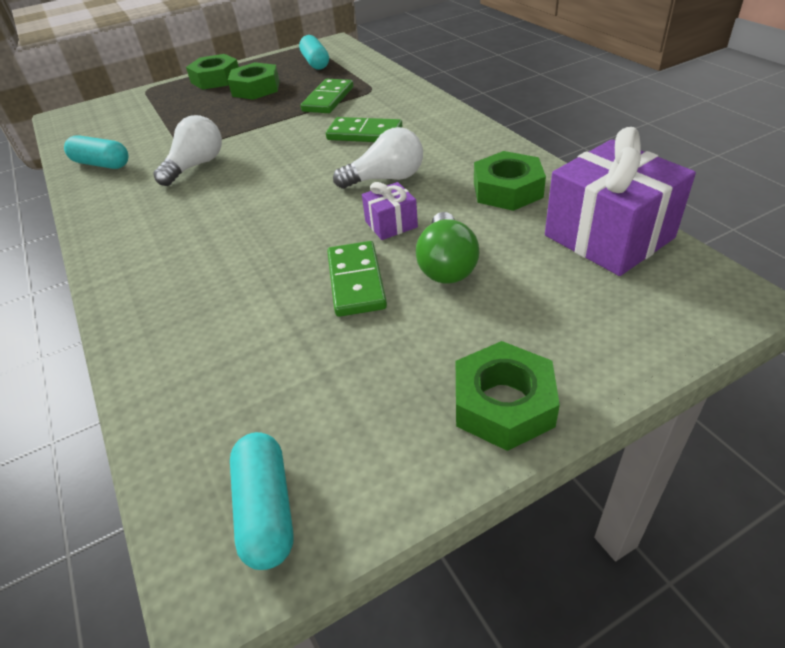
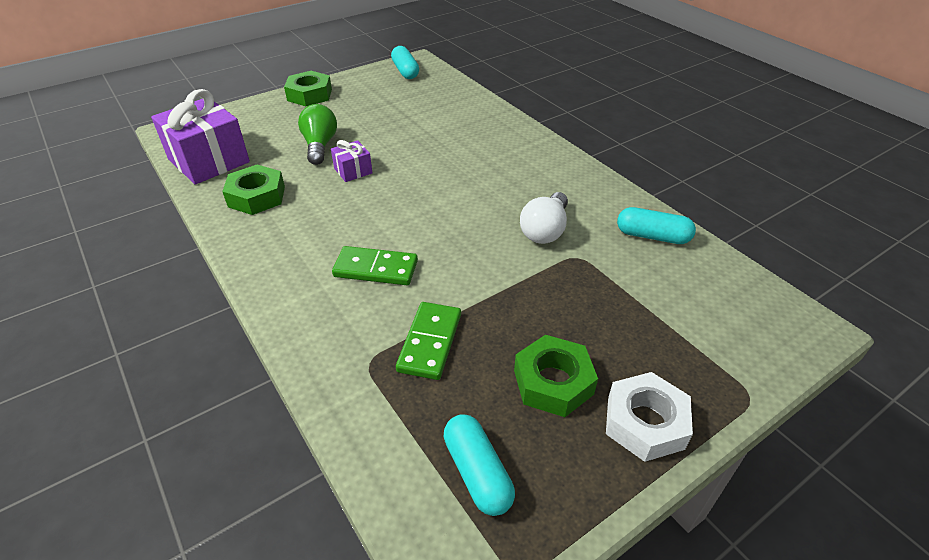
camera: 170 degrees right, 0 degrees up
(216, 79) = (645, 422): green nut -> white nut
(356, 281) = (376, 137): green domino -> none
(386, 178) = (354, 210): white light bulb -> none

